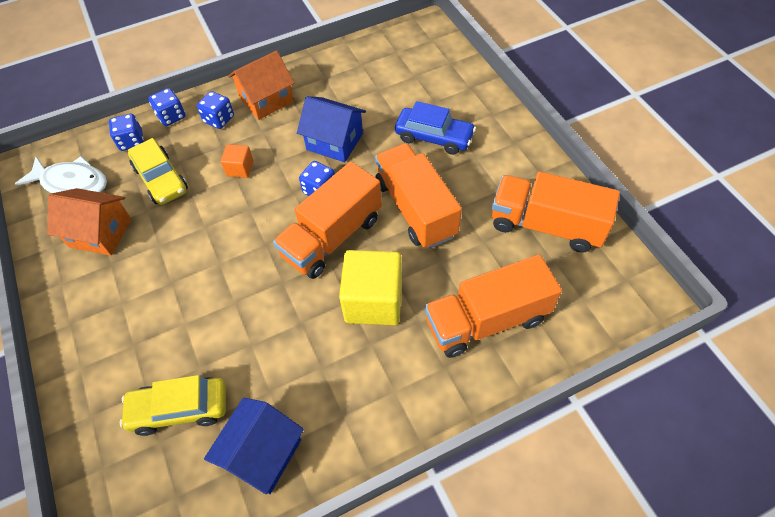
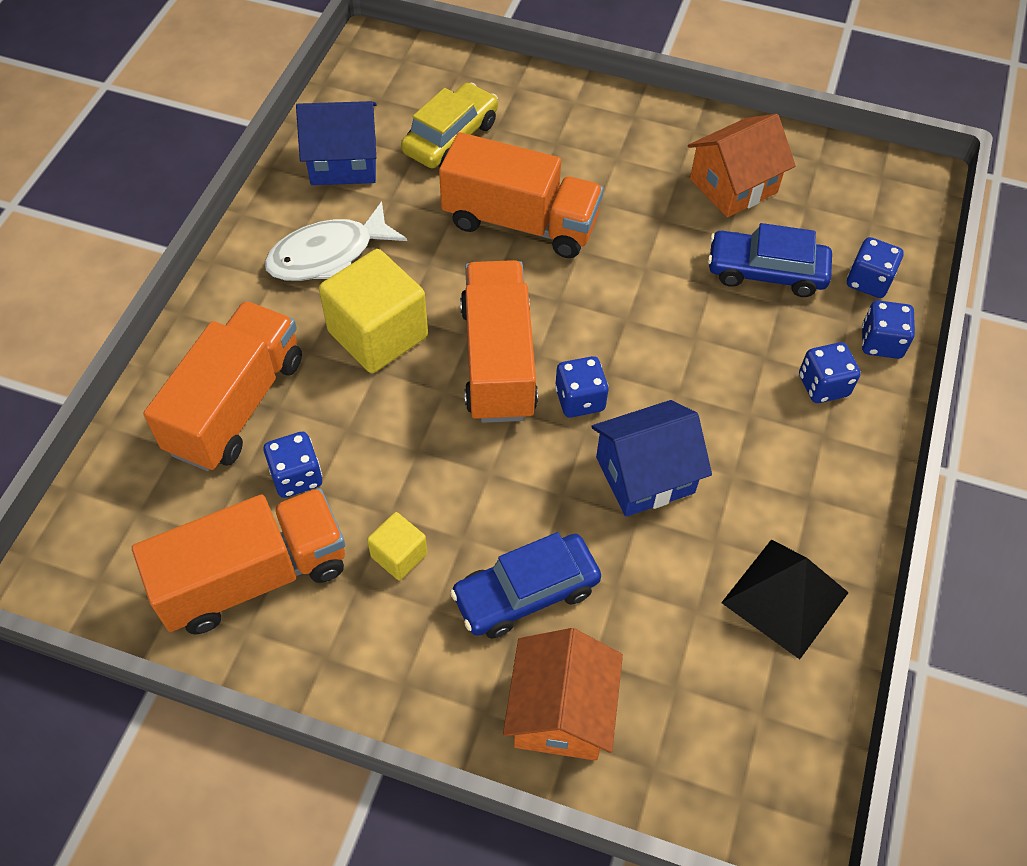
camera: 130 degrees right, 0 degrees up
(72, 183) = (844, 199): white fish -> white fish (328, 255)
(161, 179) = (766, 272): yellow car -> blue car
(240, 168) = (703, 350): orange cube -> none
(262, 453) = (343, 162): blue house -> blue house turned 75 degrees counterclockwise
(266, 100) = (813, 461): orange house -> orange house (561, 712)
(342, 71) = (785, 597): none -> black pyramid
(415, 209) = (440, 467): orange truck -> orange truck (520, 222)
(471, 187) = (399, 555): none -> yellow cube
(487, 256) = (296, 476): none -> blue dice

